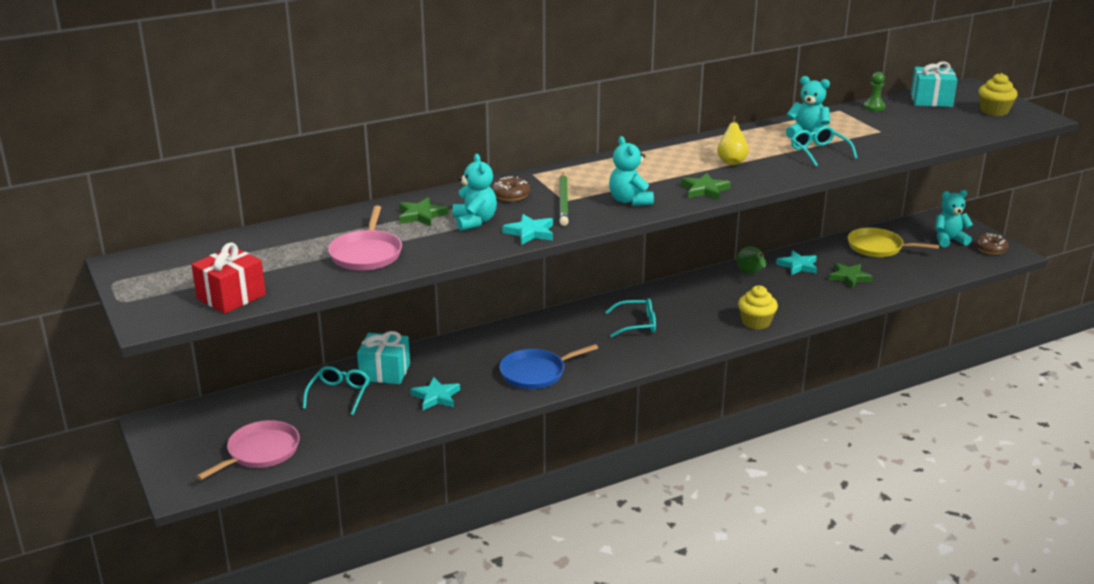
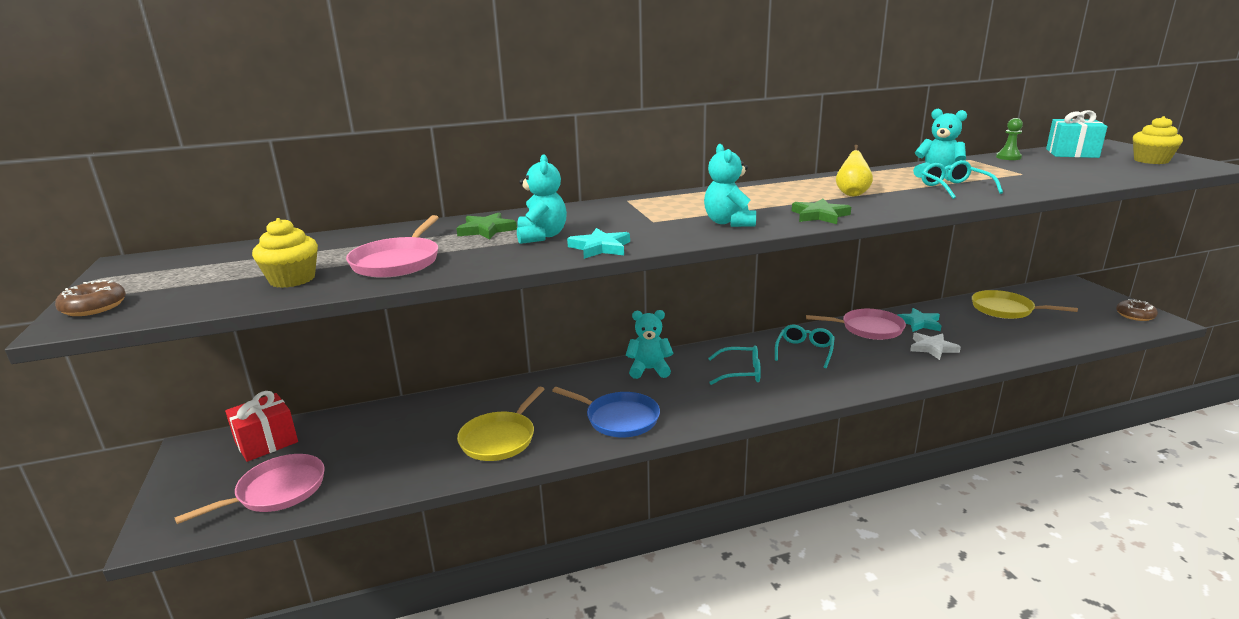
camera: 10 degrees right, 5 degrees down
(231, 297) = (202, 298): red gift -> red gift (266, 442)
(339, 395) = (398, 429): turquoise glasses -> turquoise glasses (804, 351)
(385, 372) = (458, 407): turquoise gift -> none
(436, 397) = (500, 439): turquoise star -> yellow pan
(510, 195) = (595, 216): brown donut -> brown donut (94, 307)
(536, 373) = (619, 418): blue pan -> blue pan turned 135 degrees counterclockwise
(563, 201) = (651, 222): green pencil -> none
(751, 274) = (868, 328): green pear -> pink pan
(756, 322) = (875, 377): yellow cupcake -> yellow cupcake (292, 279)
(807, 291) = (932, 348): none -> white star
(849, 277) = (978, 336): green star -> none
(949, 240) = (1083, 305): turquoise teddy bear -> turquoise teddy bear (649, 370)

